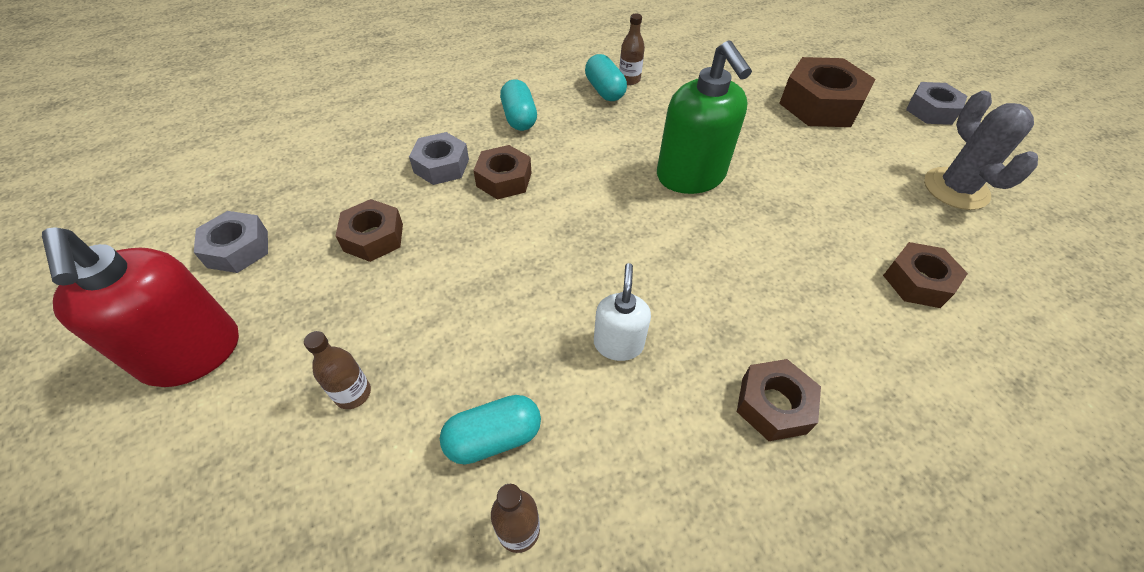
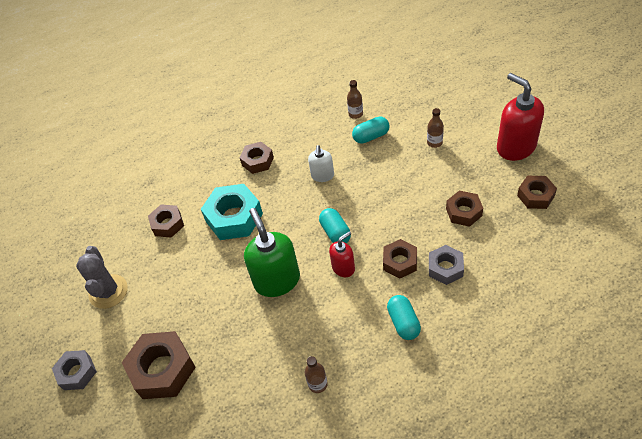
camera: 175 degrees left, 0 degrees up
(238, 249) = (535, 196): grey nut -> brown nut
(589, 181) = (343, 268): none -> red soap dispenser
(604, 90) = (339, 366): turquoise capsule -> turquoise capsule (335, 232)
(788, 278) = (234, 217): none -> turquoise nut

